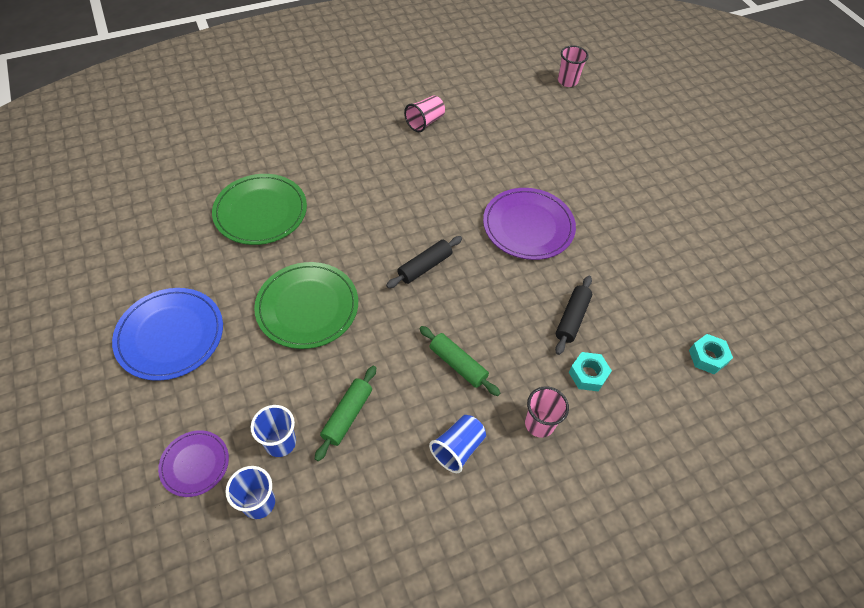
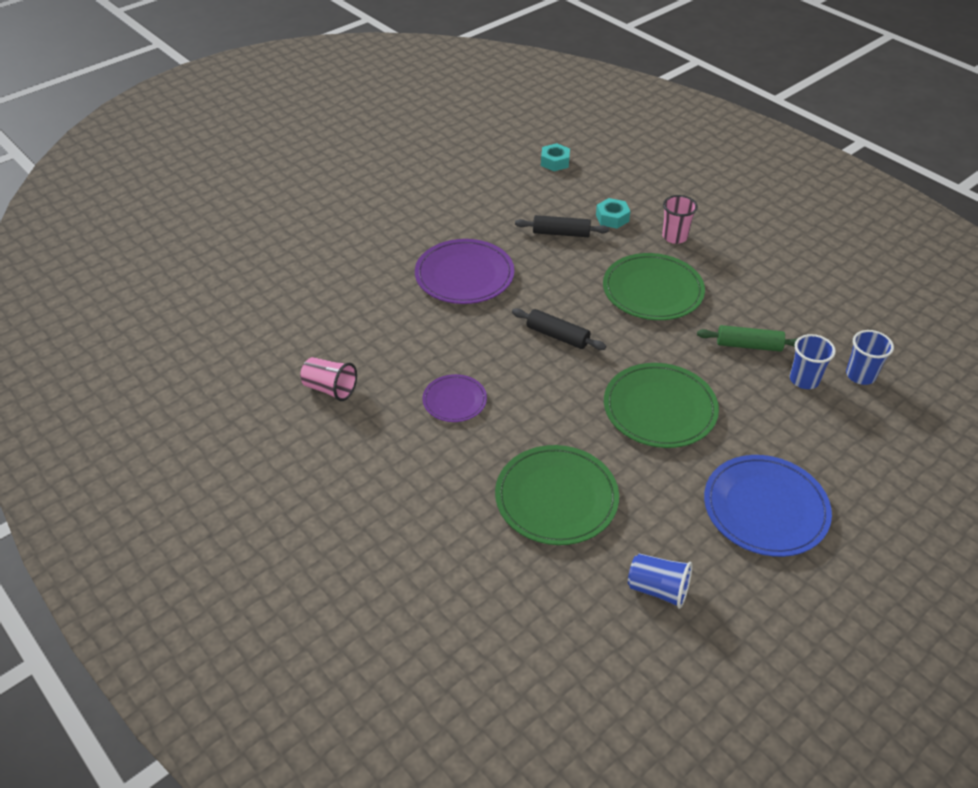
camera: 105 degrees left, 10 degrees down
(195, 464) = (866, 429): purple plate -> purple plate (454, 400)
(458, 364) = (652, 290): green rolling pin -> green plate
(458, 448) = (728, 275): blue cup -> blue cup (658, 589)
(567, 81) = (207, 280): pink cup -> none

